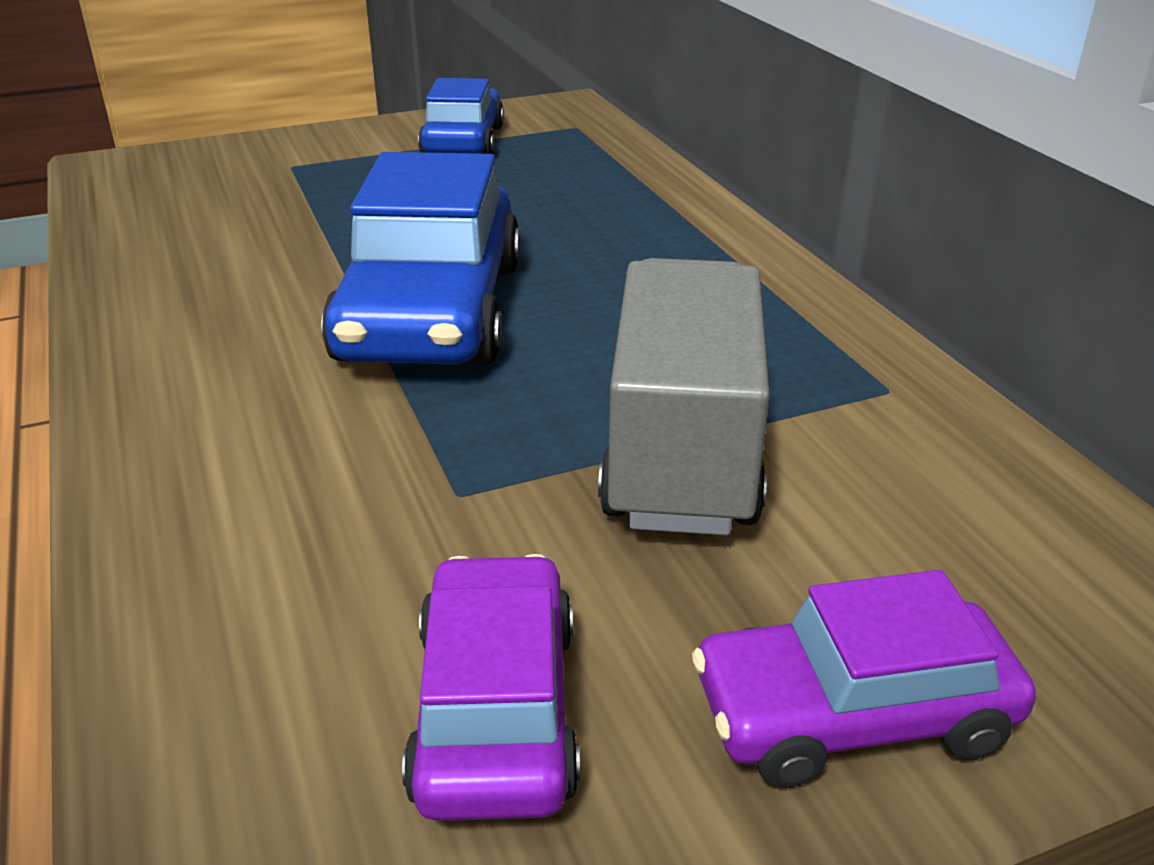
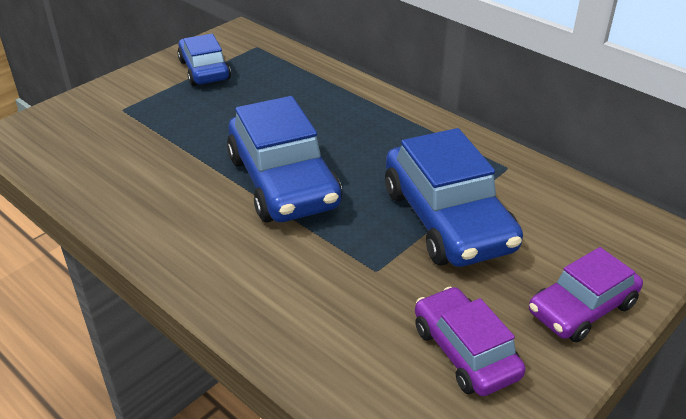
camera: 25 degrees left, 5 degrees up
(682, 446) = (447, 219): grey truck -> blue car

